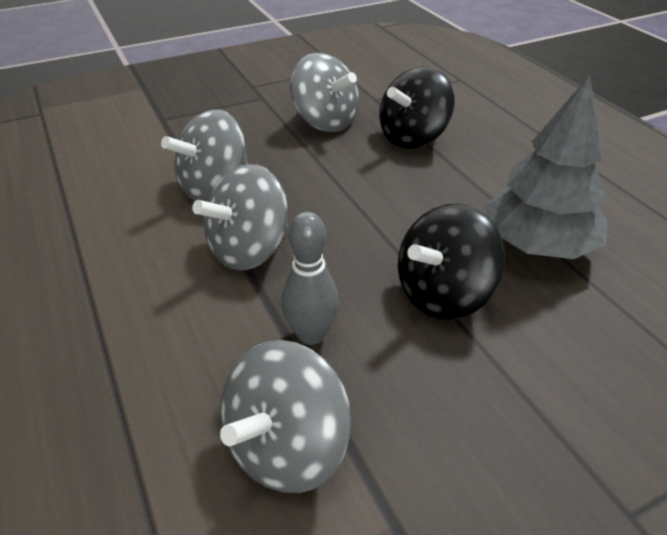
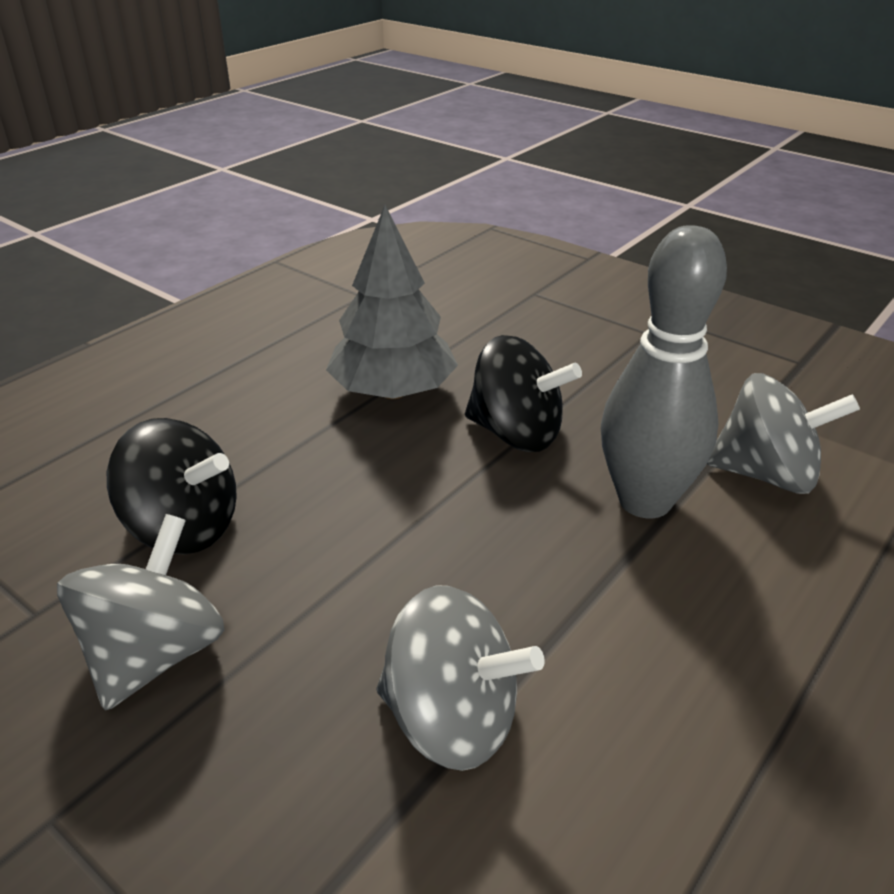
camera: 115 degrees left, 5 degrees down
(249, 250) = (565, 602): grey spinning top -> none
(311, 334) = (645, 501): grey bowling pin -> grey bowling pin, size x1.75

